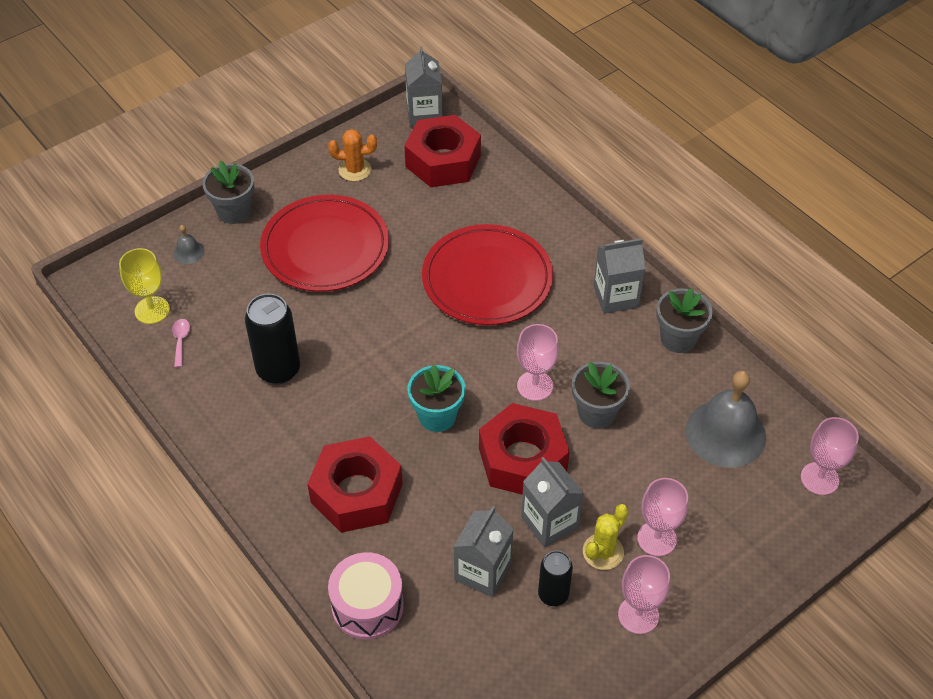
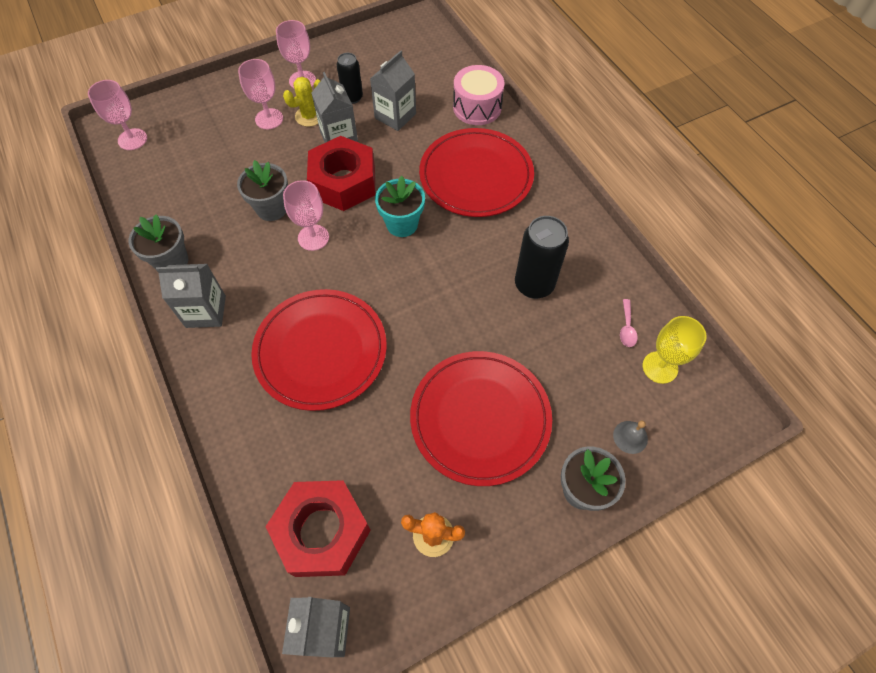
camera: 170 degrees left, 10 degrees up
(356, 493) = (476, 176): red nut -> red plate
(725, 433) = (180, 179): grey bell -> none

